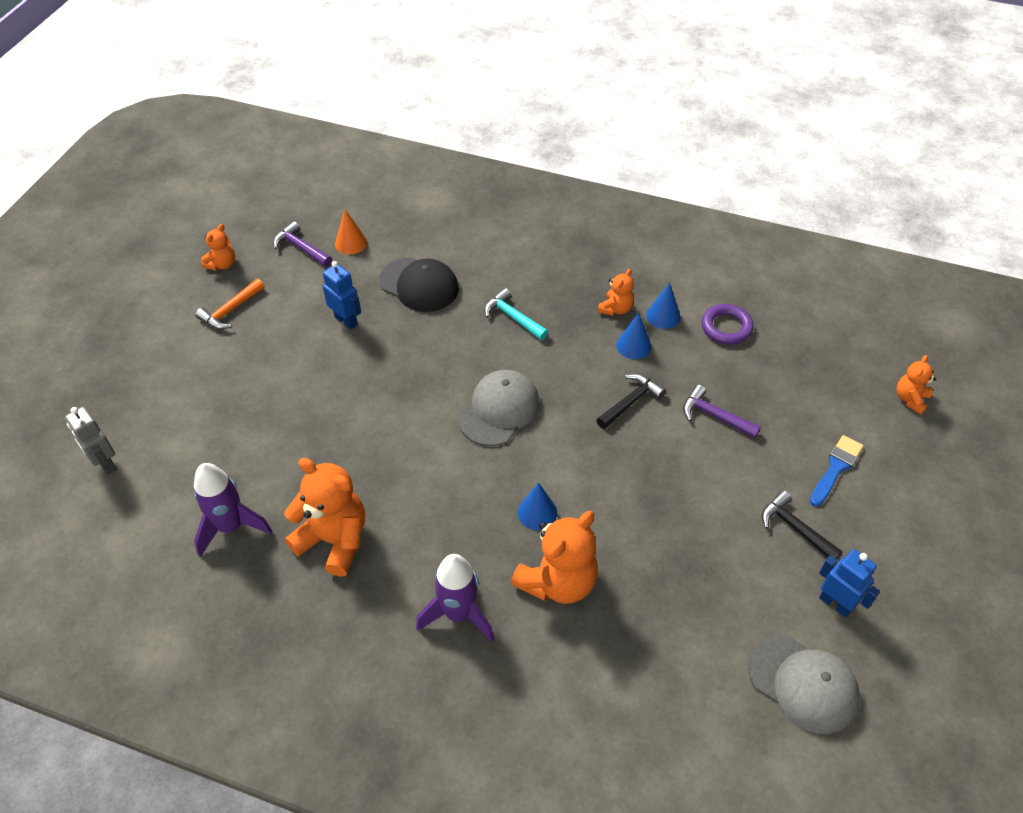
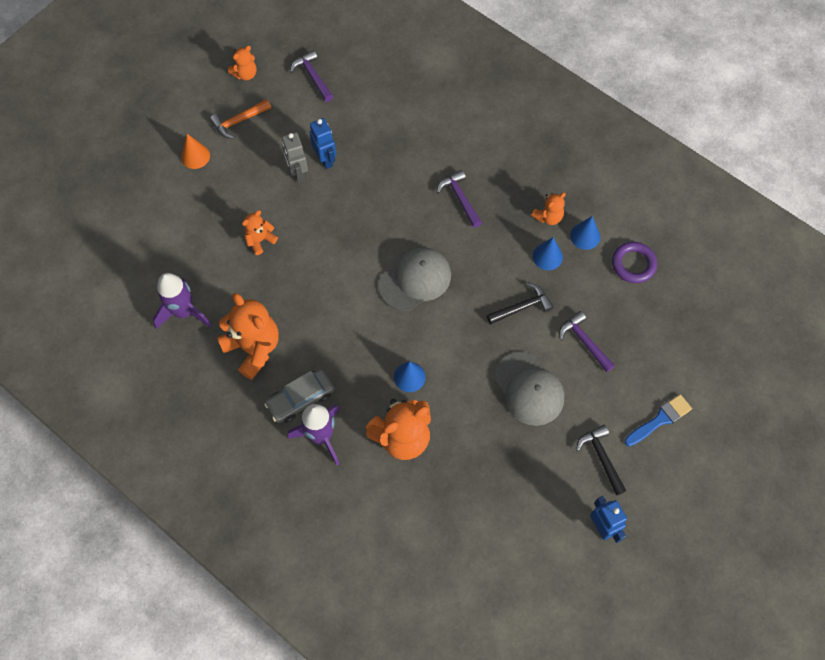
camera: 20 degrees right, 15 degrees up
(105, 464) = (110, 230): grey robot -> grey robot (298, 173)
(351, 243) = (354, 84): orange cone -> orange cone (195, 156)
(415, 579) = (301, 399): none -> grey car
(419, 285) = (395, 143): black cap -> none
(513, 317) = (460, 198): turquoise hammer -> purple hammer
(803, 683) = (546, 576): grey cap -> grey cap (529, 389)
(910, 399) = (755, 381): orange teddy bear -> orange teddy bear (260, 240)

